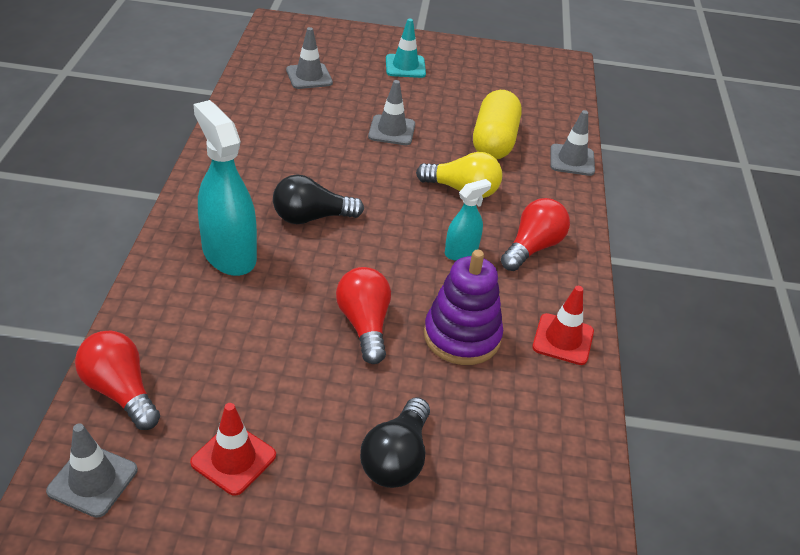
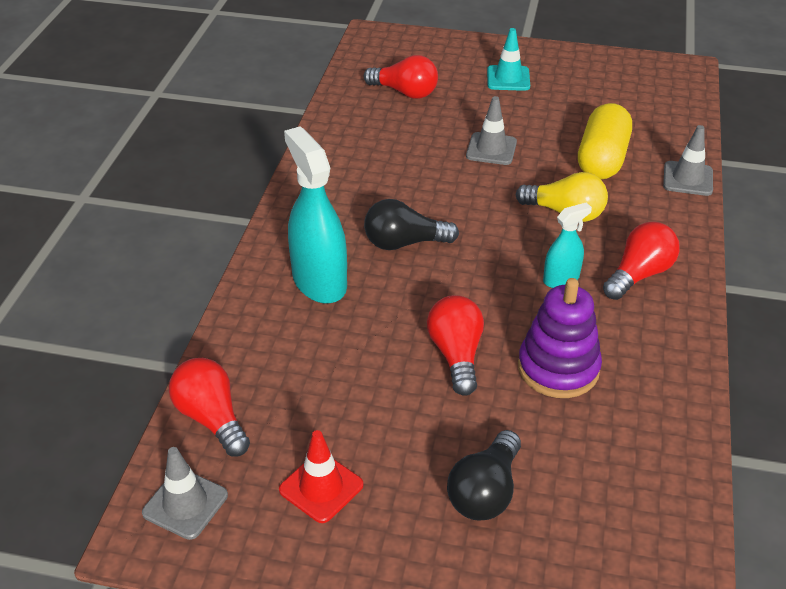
camera: 10 degrees right, 0 degrees up
(309, 76) = (405, 92): grey traffic cone -> red light bulb
(563, 339) = (667, 373): red traffic cone -> none

